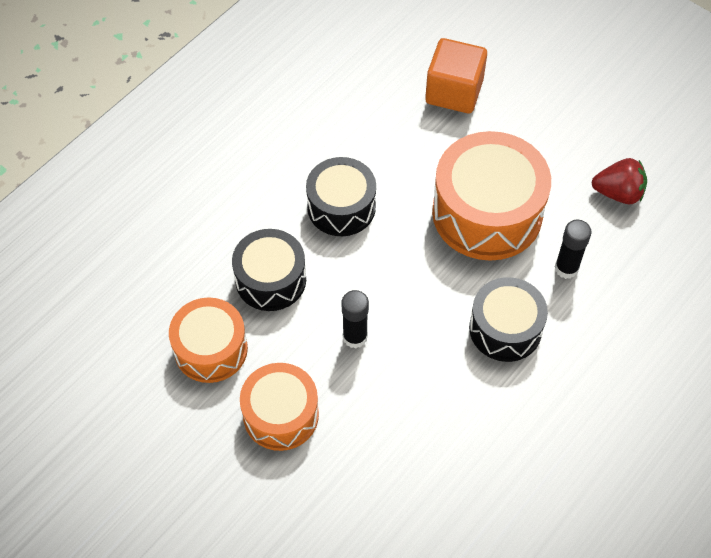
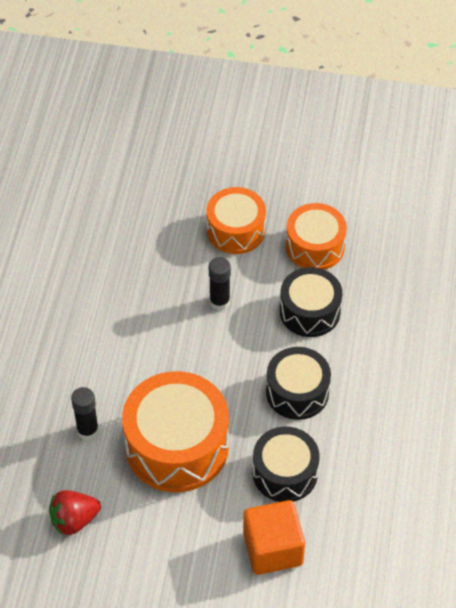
camera: 150 degrees right, 5 degrees down
(505, 329) = (112, 360): black drum -> black drum (285, 473)

